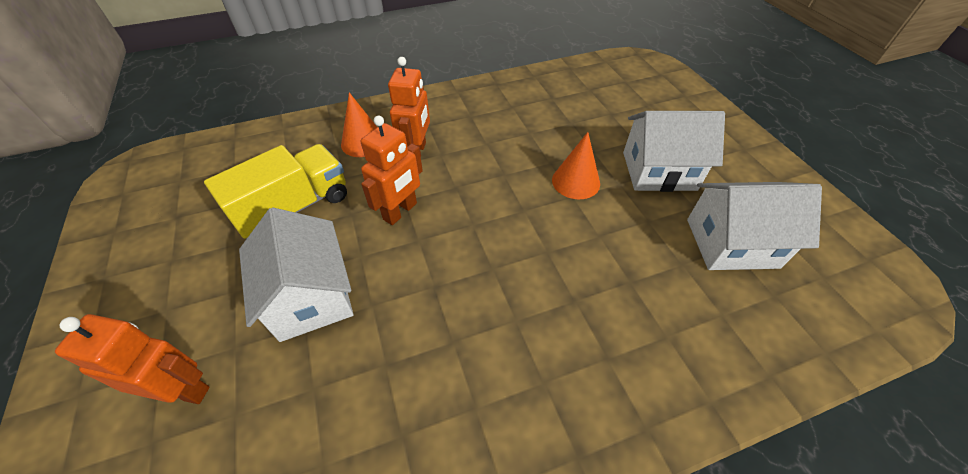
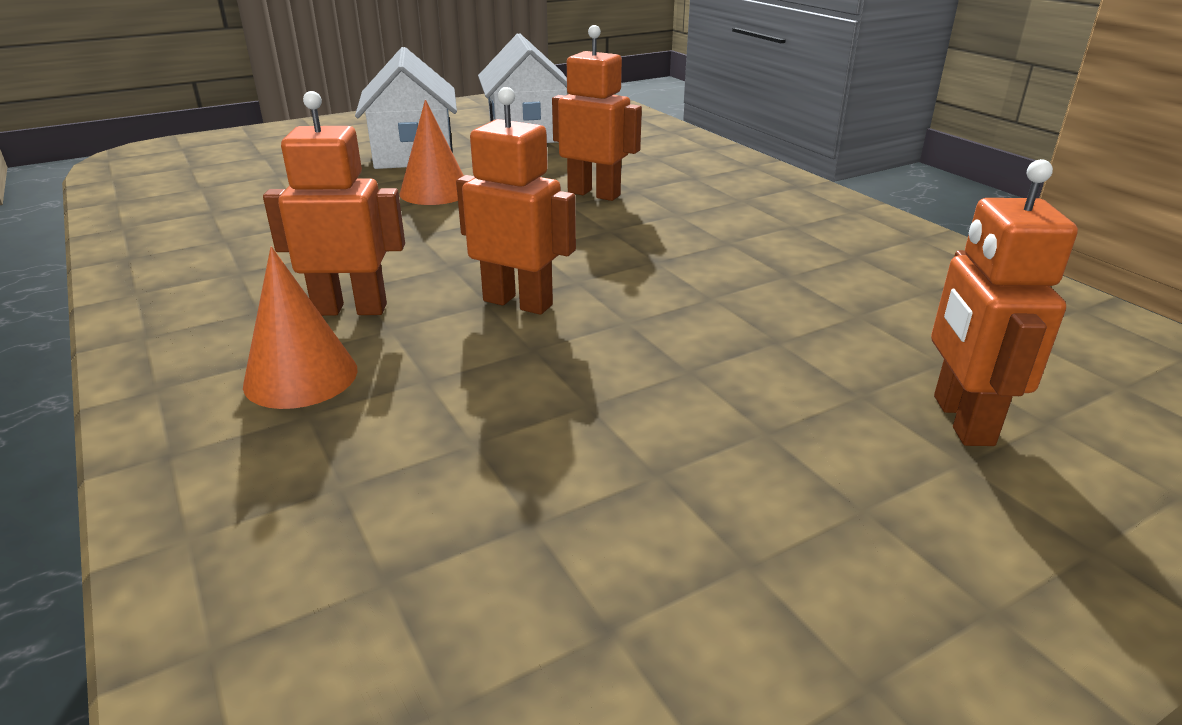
camera: 100 degrees left, 20 degrees down
(294, 208) = (531, 419): yellow truck -> none
(310, 296) = (728, 348): white house -> none
(566, 270) = (594, 194): none -> orange robot

